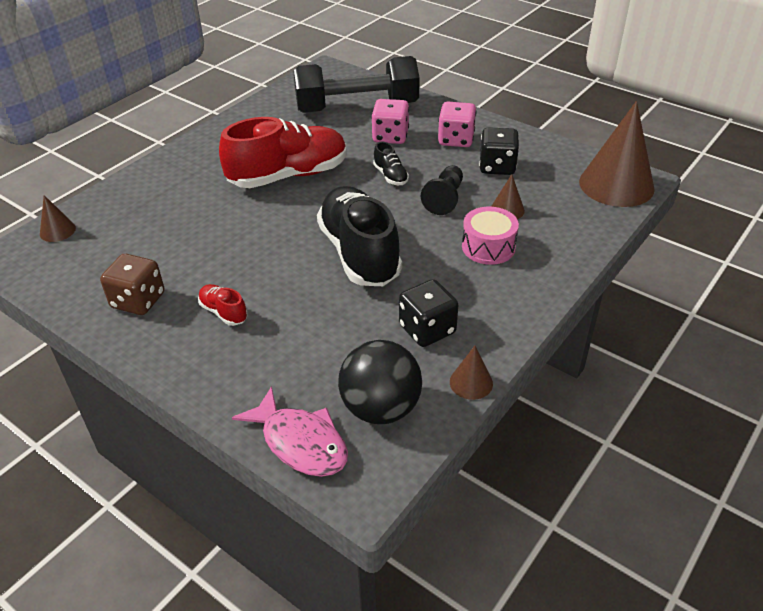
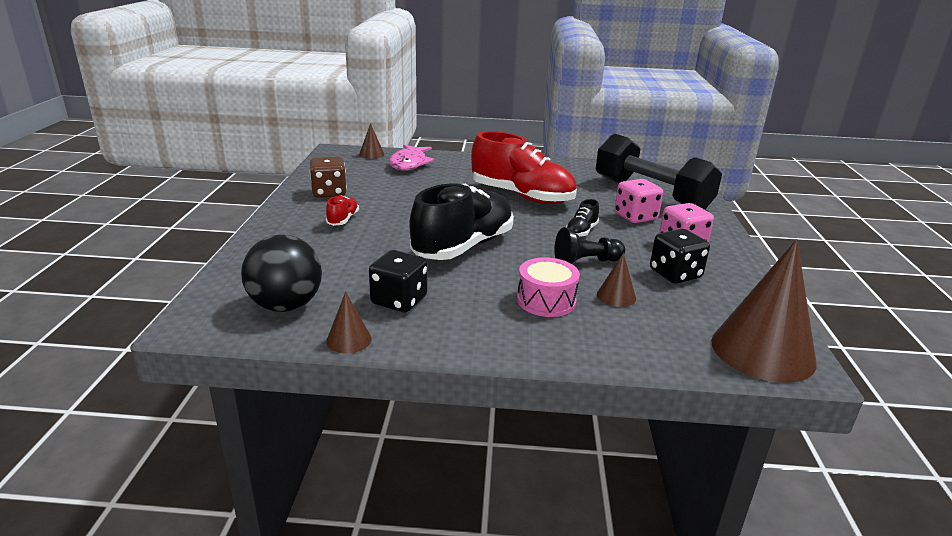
camera: 55 degrees right, 15 degrees down
(300, 442) = (228, 284): pink fish -> pink fish (409, 164)

